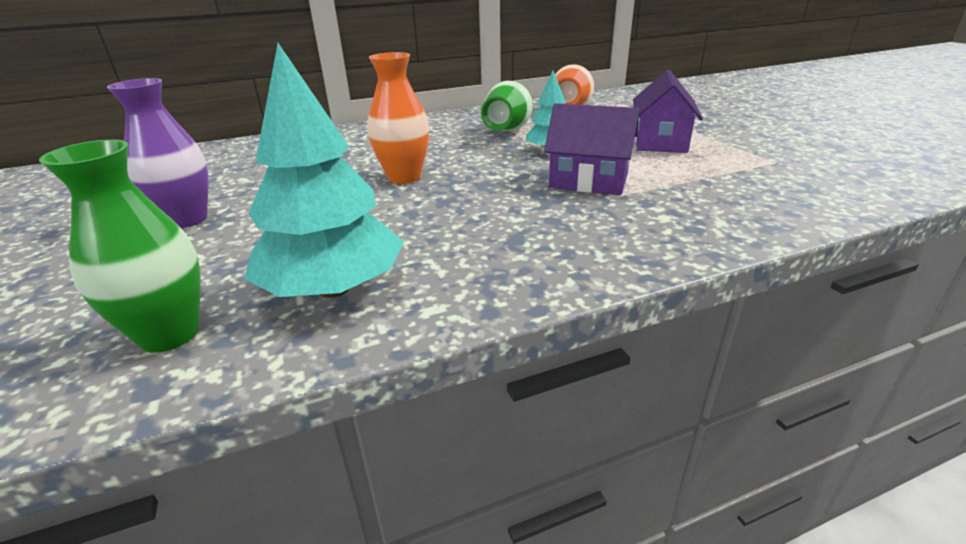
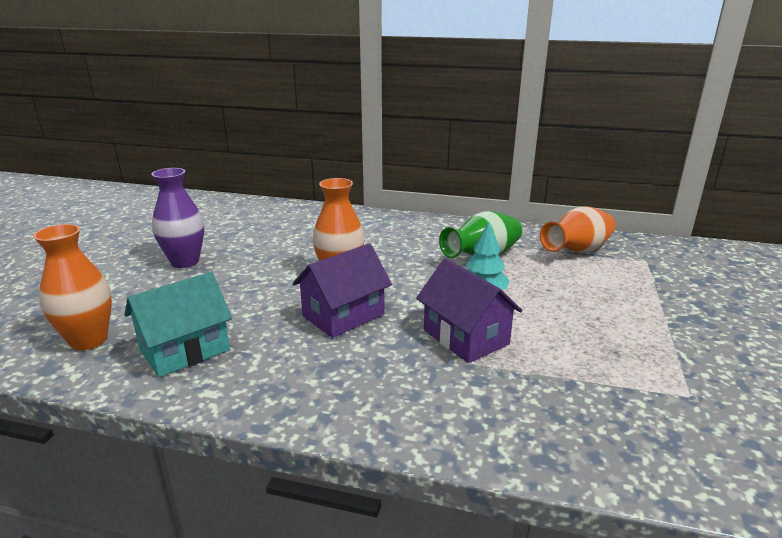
camera: 35 degrees right, 5 degrees down
(170, 334) = (89, 340): green vase -> orange vase
(334, 289) = (185, 350): turquoise tree -> turquoise house
(660, 142) = (603, 321): purple house -> purple house (343, 315)

